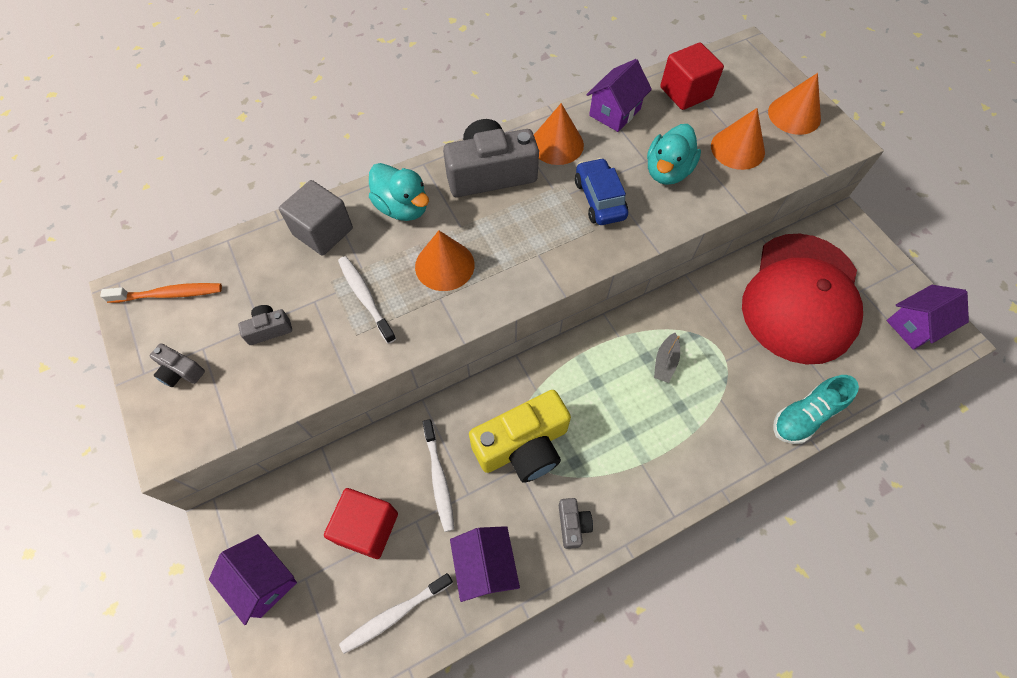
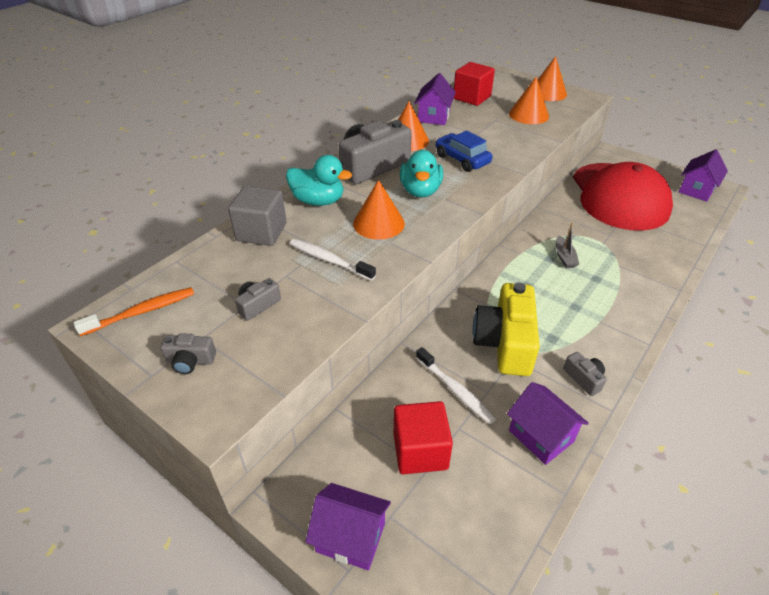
camera: 25 degrees left, 20 degrees down
(395, 614) = (493, 506): white toothbrush -> none
(523, 445) = (505, 342): yellow camera -> yellow camera turned 150 degrees clockwise
(667, 171) = (494, 135): turquoise duck -> turquoise duck (420, 191)
(805, 416) = (678, 256): turquoise shoe -> none

